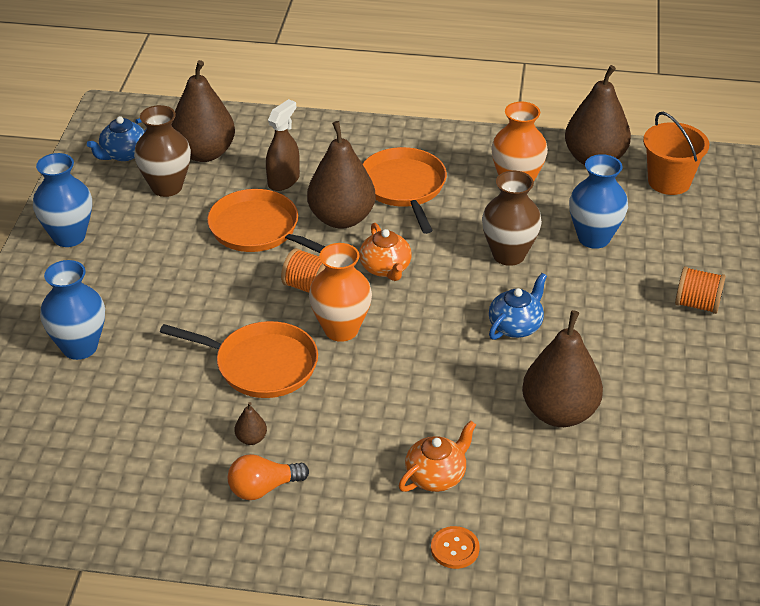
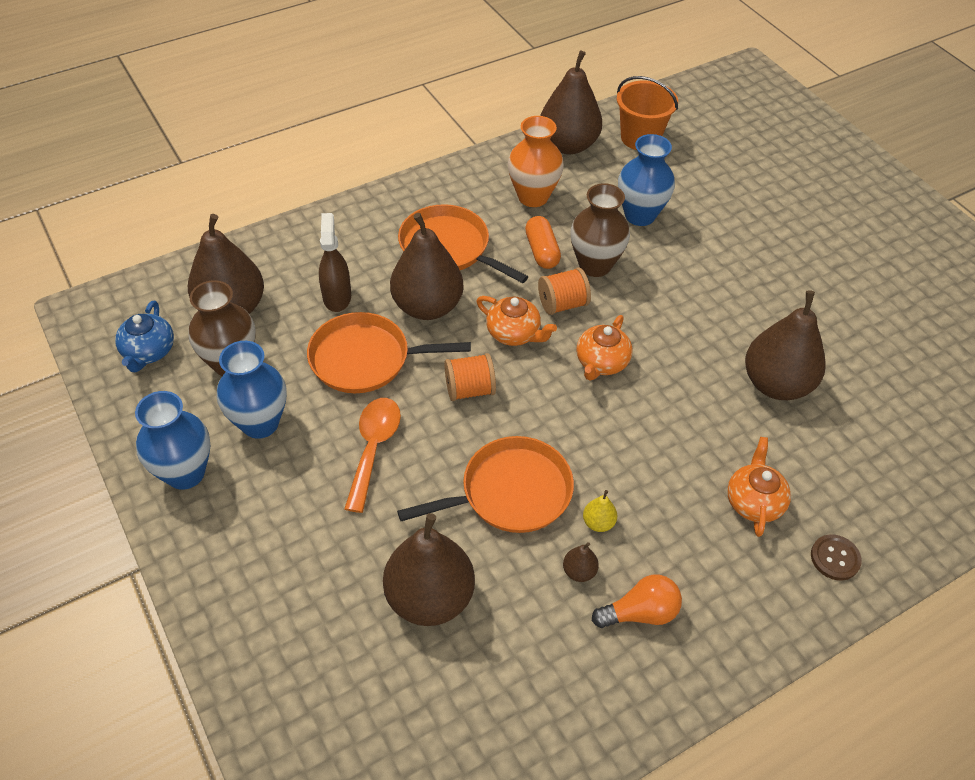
camera: 40 degrees left, 10 degrees up
(79, 347) = (324, 586): blue vase -> blue vase (260, 423)
(136, 393) = (430, 598): none -> brown pear
(200, 287) = (373, 448): none -> orange spoon
(263, 488) = (640, 613): orange light bulb -> orange light bulb turned 135 degrees counterclockwise
(301, 419) = (598, 523): none -> yellow pear
(341, 329) = (539, 414): orange vase -> none
(430, 322) = (601, 362): none -> orange teapot
(455, 548) = (835, 558): orange button -> brown button
(476, 224) = (541, 251): none -> orange capsule
(515, 326) = (666, 326): blue teapot -> none
(697, 304) = (766, 232): orange spool -> orange spool (562, 304)

